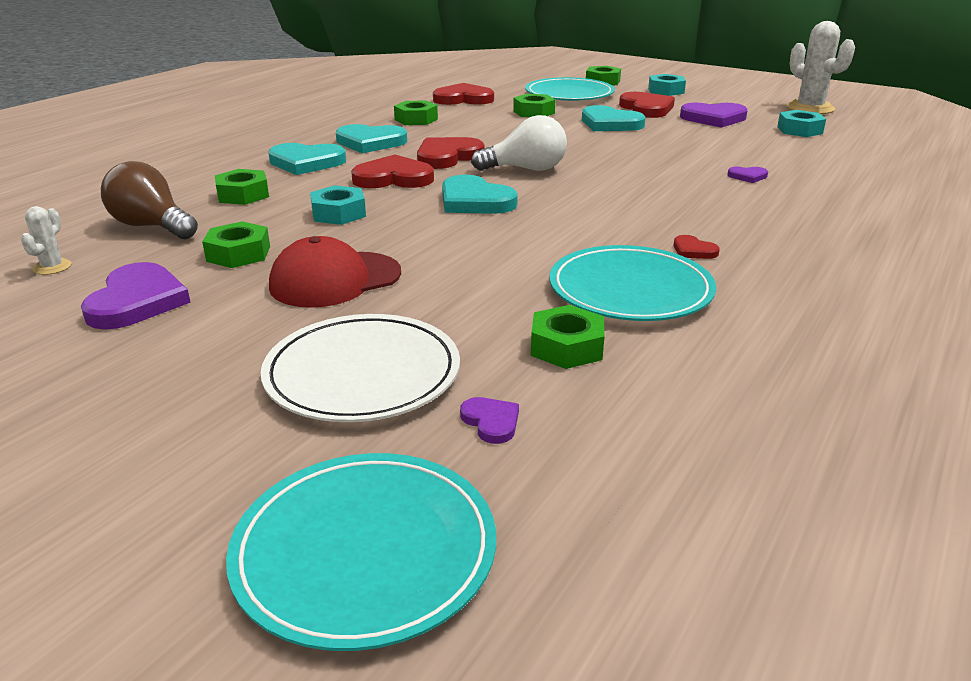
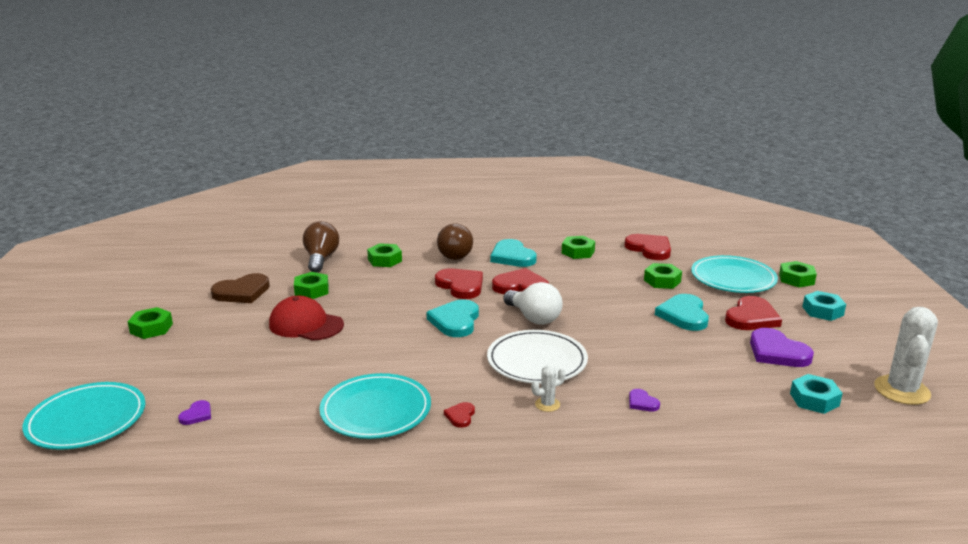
camera: 55 degrees right, 5 degrees down
(52, 267) = (257, 261): white cactus -> white cactus (547, 404)
(137, 301) = (242, 292): purple heart -> brown heart
(306, 162) = (452, 254): turquoise heart -> brown light bulb
(338, 213) = (389, 292): turquoise nut -> none
(362, 374) = (217, 368): white plate -> white plate (537, 361)
(567, 347) = (286, 411): green nut -> green nut (151, 328)

